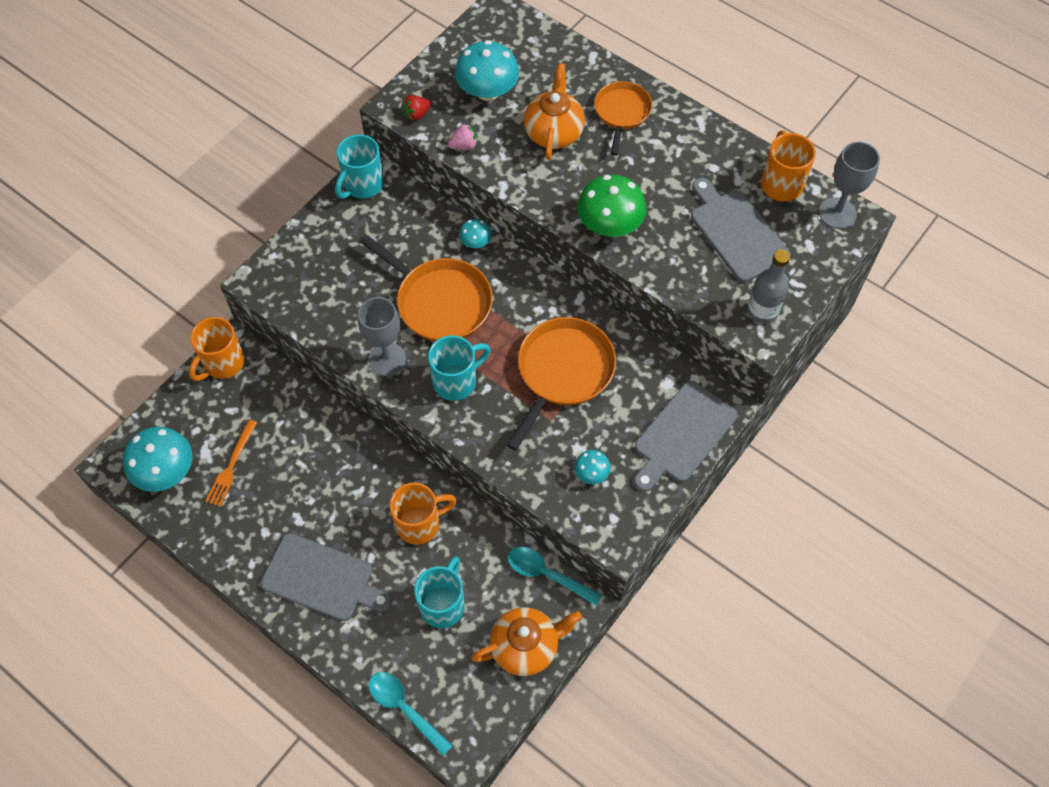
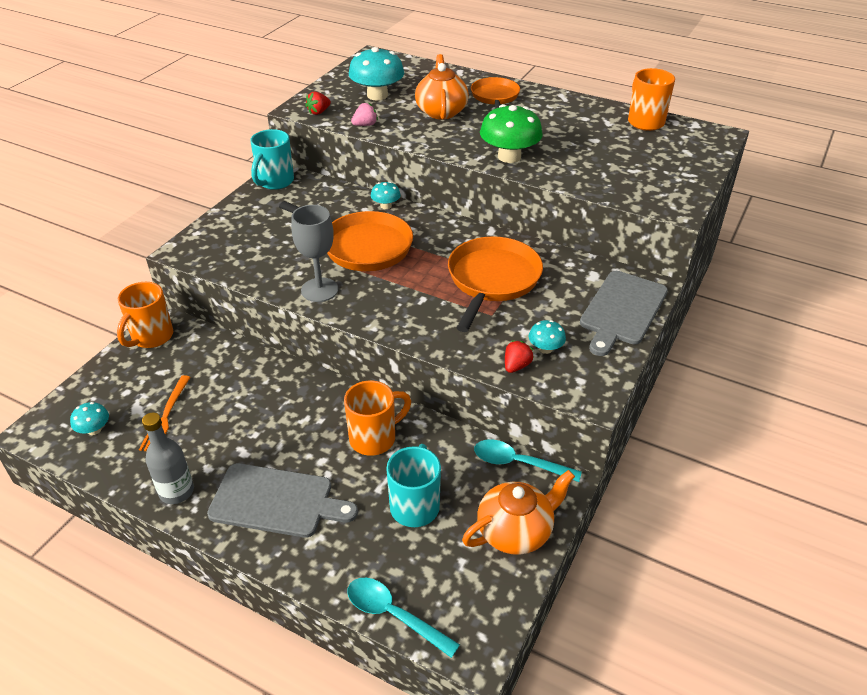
camera: 10 degrees left, 20 degrees down
(166, 471) = (94, 429): turquoise mushroom -> turquoise mushroom, size x0.51
(456, 381) = (391, 298): turquoise mug -> none
(557, 490) = (516, 366): none -> red strawberry
(736, 232) = (621, 150): grey cutting board -> none
(762, 311) = (667, 193): grey bottle -> grey bottle (176, 491)
(837, 213) = (700, 133): grey goblet -> none

